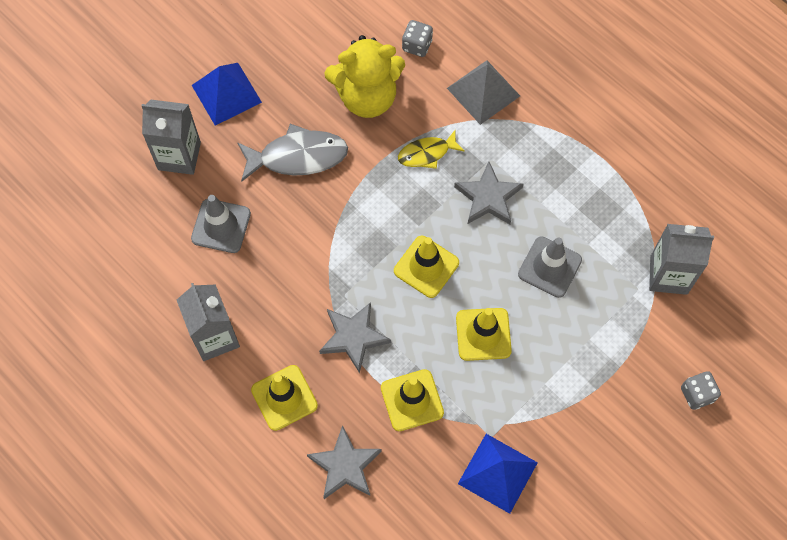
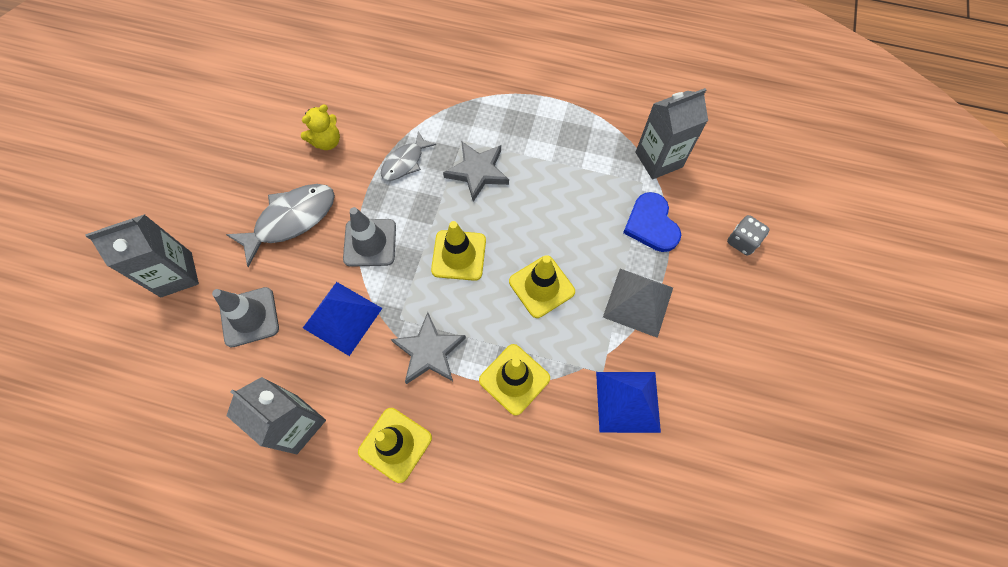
camera: 30 degrees left, 0 degrees up
(226, 93) = (195, 198): blue pyramid -> blue pyramid (342, 317)
(345, 466) = (488, 477): grey star -> none
(367, 97) = (327, 141): yellow teddy bear -> yellow teddy bear, size x0.52
(417, 45) = (347, 82): grey dice -> none
(427, 153) = (405, 162): yellow fish -> grey fish
(483, 92) = (424, 92): grey pyramid -> grey pyramid (638, 302)
(549, 267) = (562, 202): grey traffic cone -> grey traffic cone (370, 243)
(620, 332) = (651, 224): none -> blue heart

